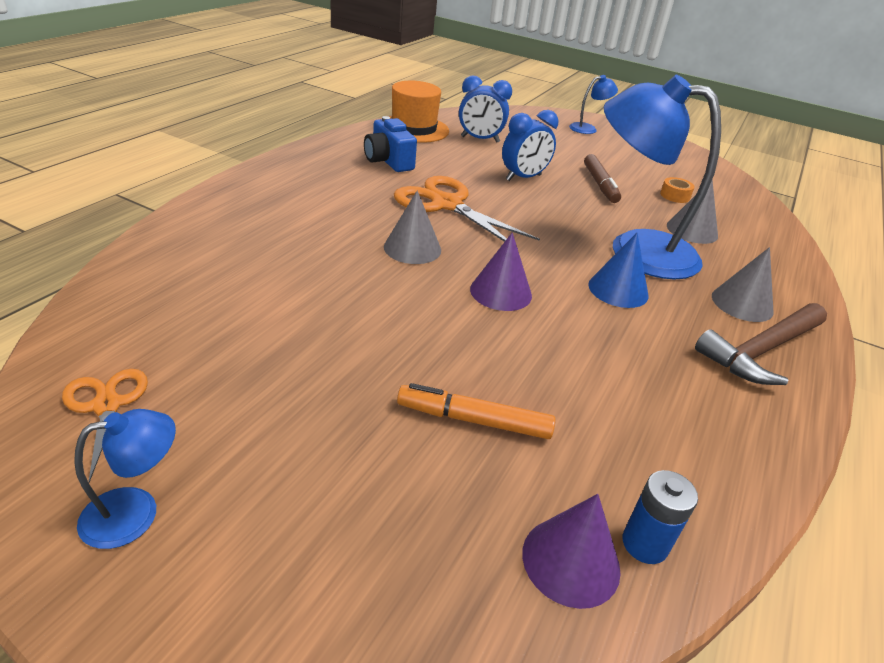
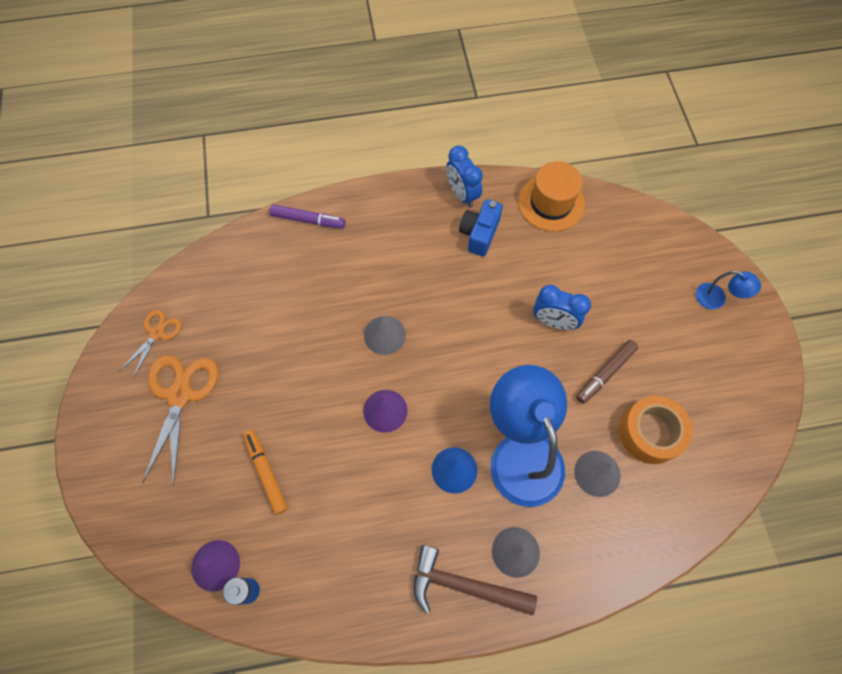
camera: 55 degrees right, 30 degrees up
(136, 512) = (121, 397): blue lamp -> none
(199, 218) = (307, 220): none -> purple marker
(446, 204) = (457, 310): orange scissors -> orange scissors (180, 395)
(480, 139) = (587, 251): blue clock -> blue clock (462, 194)
(675, 196) = (650, 433): orange tape -> orange tape, size x2.16

